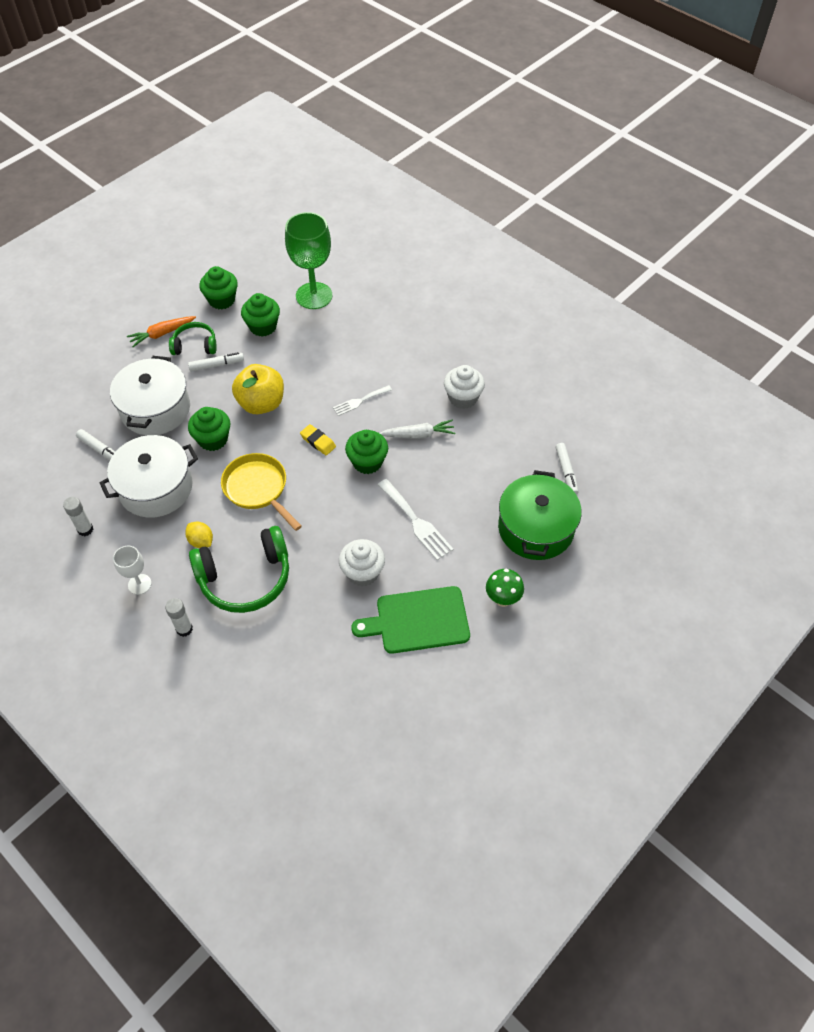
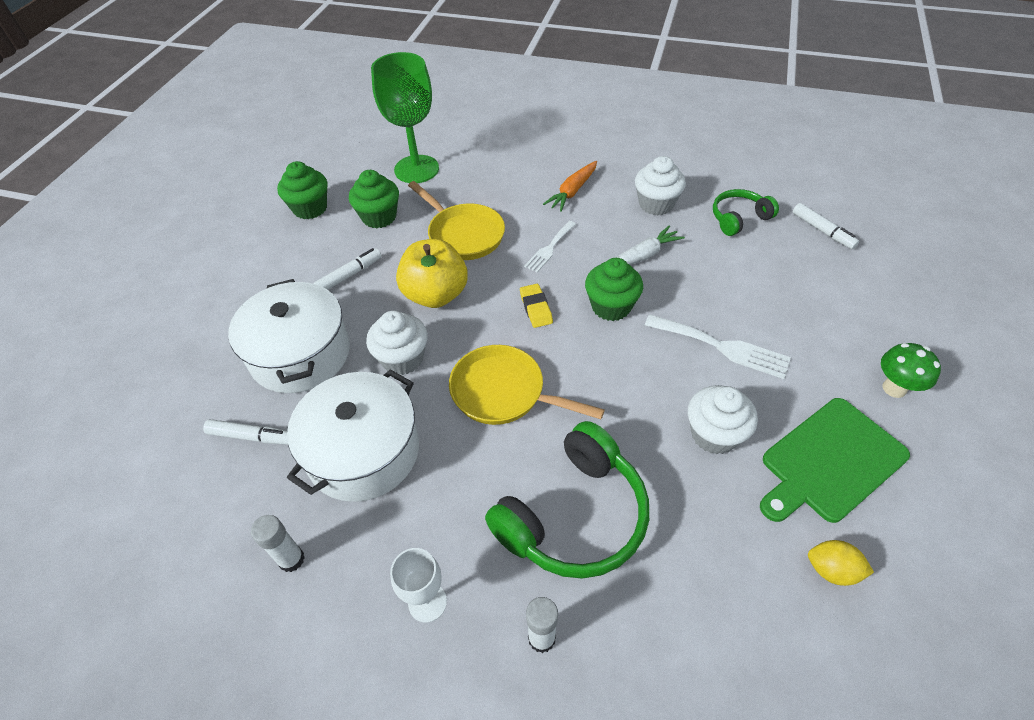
camera: 25 degrees left, 5 degrees down
(162, 334) = (256, 268): orange carrot -> orange carrot (572, 191)
(195, 345) = (307, 264): green headphones -> green headphones (739, 218)
(201, 541) = (476, 494): yellow lemon -> yellow lemon (831, 570)
(213, 439) = (402, 358): green cupcake -> white cupcake
(309, 365) = (463, 234): none -> yellow pan
(318, 441) = (536, 308): yellow eraser -> yellow eraser turned 60 degrees clockwise
(535, 528) = (850, 297): green pot -> none

